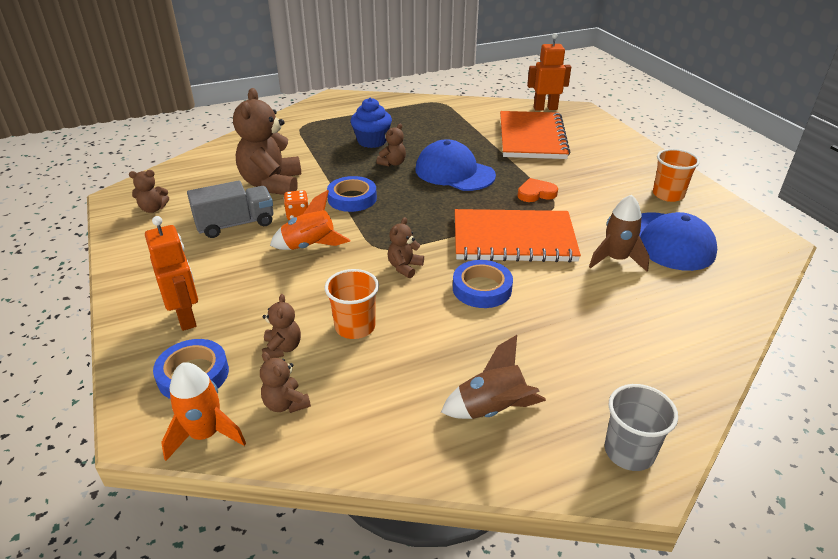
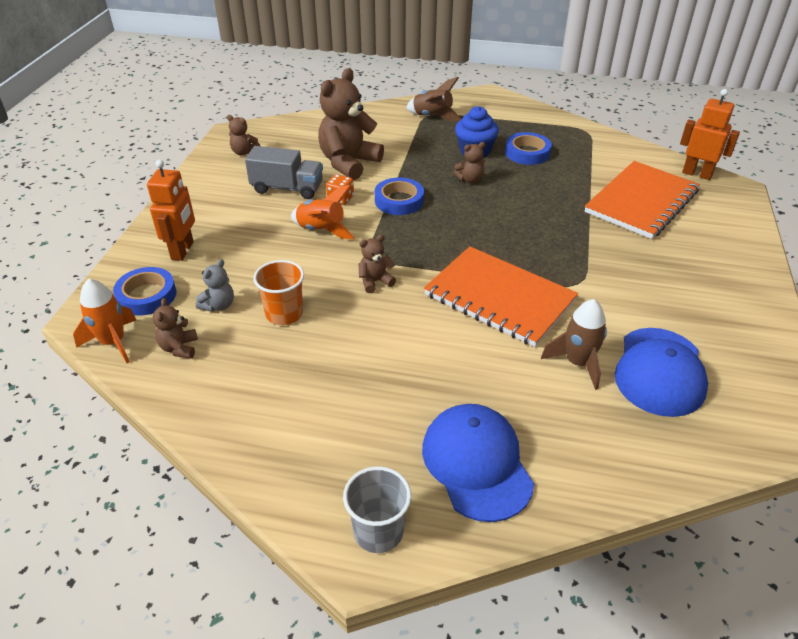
camera: 35 degrees right, 5 degrees up
(282, 348) = (218, 305): brown teddy bear -> grey teddy bear
(454, 172) = (518, 210): blue cap -> blue cap (476, 463)
(482, 288) = (418, 330): blue tape -> blue tape (527, 153)
(492, 409) = (311, 433): brown rocket -> brown rocket (432, 117)
(536, 193) = (575, 262): orange heart -> none
(668, 195) = (724, 323): orange cup -> none

